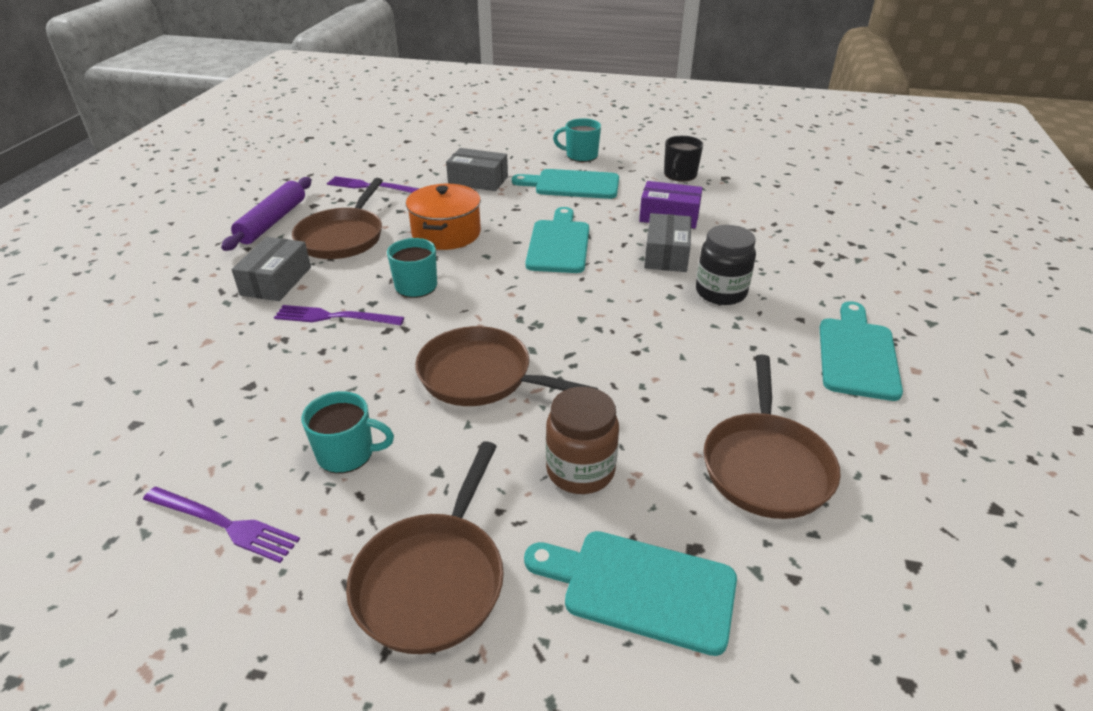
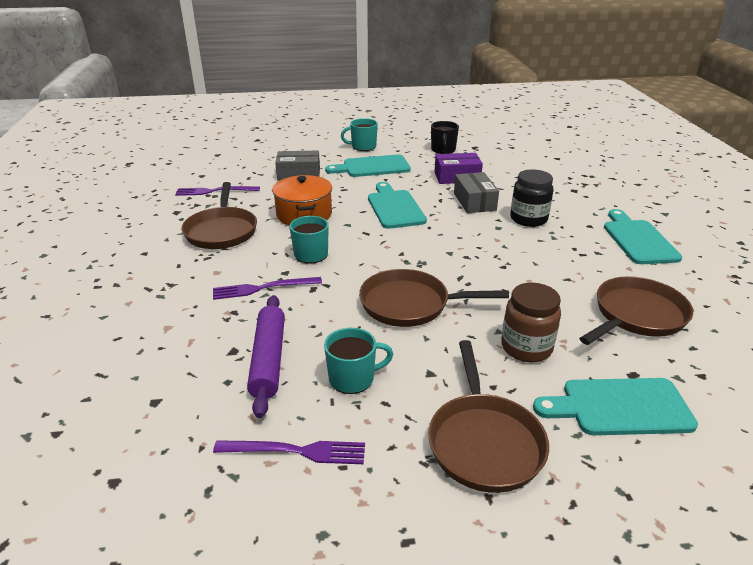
camera: 20 degrees left, 5 degrees down
(272, 221) = (150, 230): purple rolling pin -> purple rolling pin (268, 360)
(276, 281) = (191, 272): grey box -> none
(766, 465) = (636, 316): brown pan -> brown pan turned 120 degrees counterclockwise

